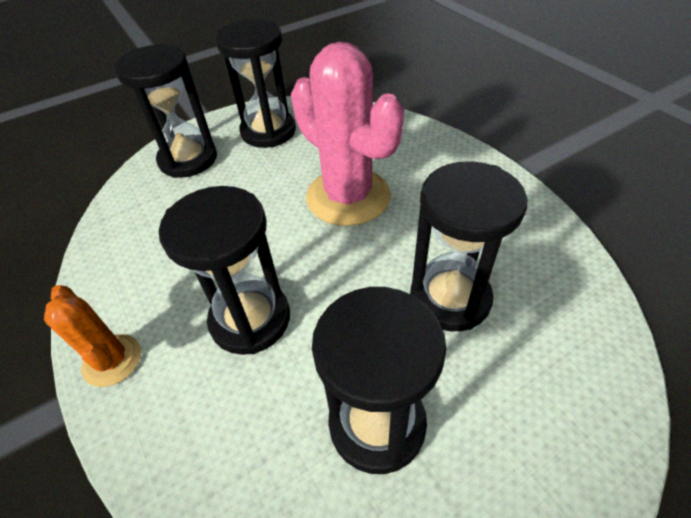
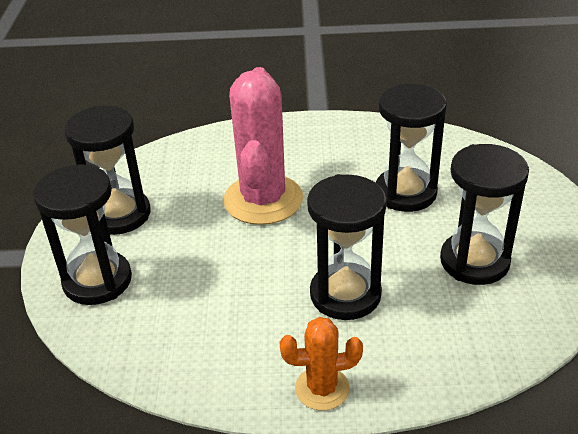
camera: 60 degrees left, 10 degrees down
(348, 197) = (263, 200): pink cactus -> pink cactus turned 75 degrees counterclockwise

